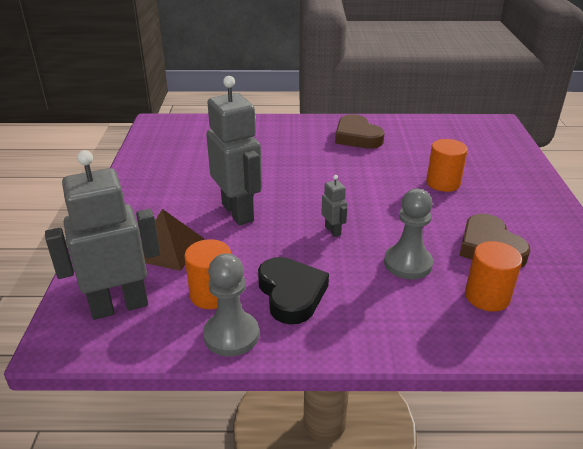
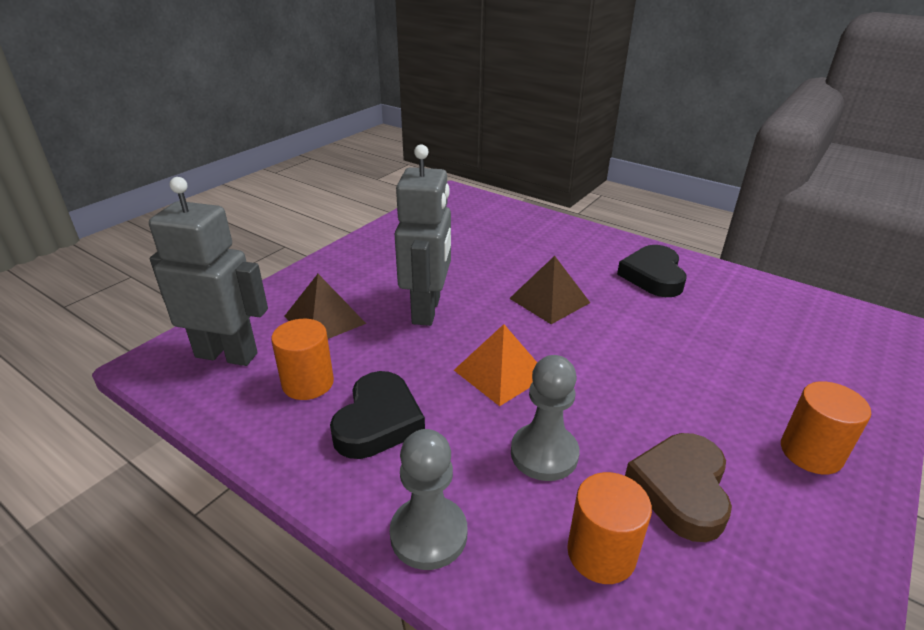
camera: 35 degrees right, 0 degrees up
(231, 335) = (276, 434): grey pawn -> grey pawn (428, 534)
(312, 175) = (549, 300): none -> brown pyramid
(333, 231) = (501, 373): grey robot -> orange pyramid
(357, 137) = (653, 276): brown heart -> black heart
(443, 183) = (708, 374): orange cylinder -> orange cylinder (811, 452)

